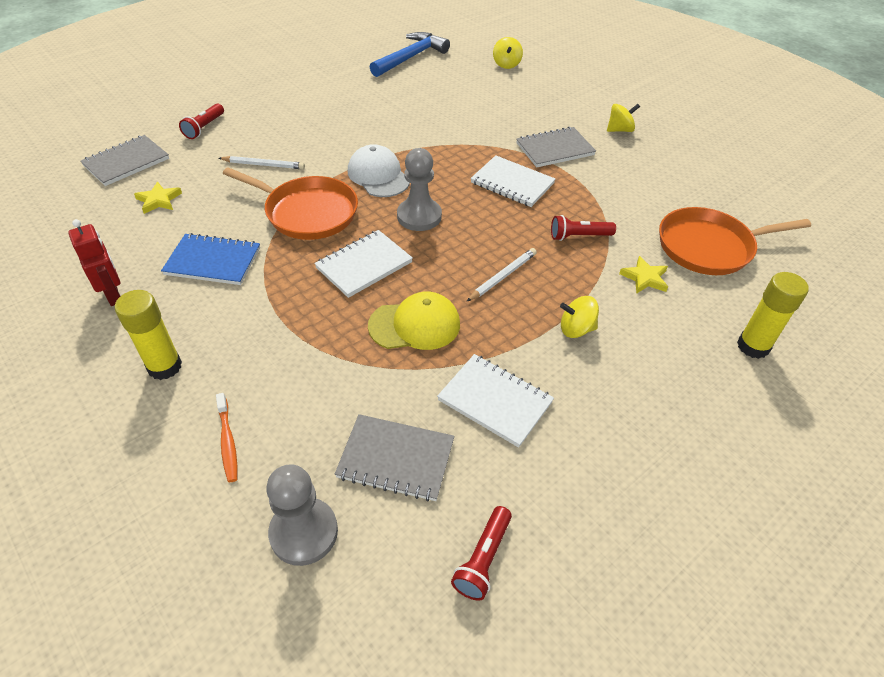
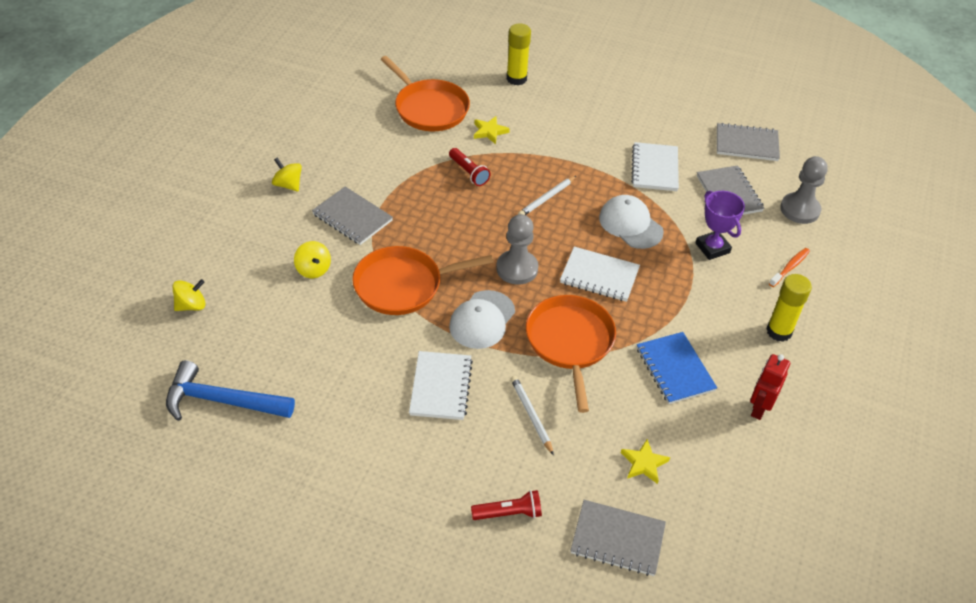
camera: 120 degrees left, 0 degrees up
(322, 380) = (712, 248): none -> purple trophy
(415, 325) = (630, 224): yellow cap -> white cap
(452, 150) = (402, 285): none -> orange pan
(483, 559) = (746, 144): red flashlight -> grey notebook
(503, 276) = (546, 198): white pencil -> white pencil turned 60 degrees counterclockwise
(512, 183) = (427, 228): white notebook -> white notebook (440, 387)
(576, 329) = (566, 151): yellow spinning top -> yellow spinning top (313, 269)

